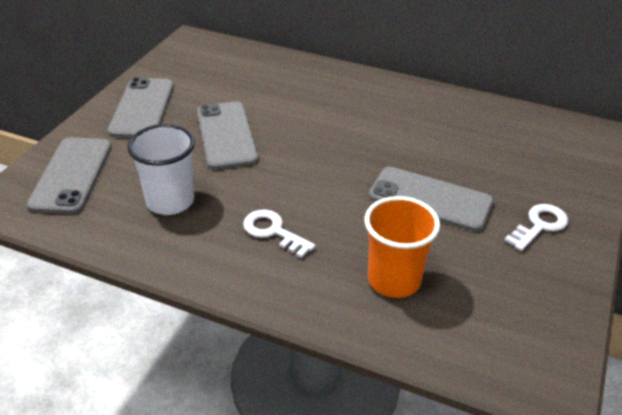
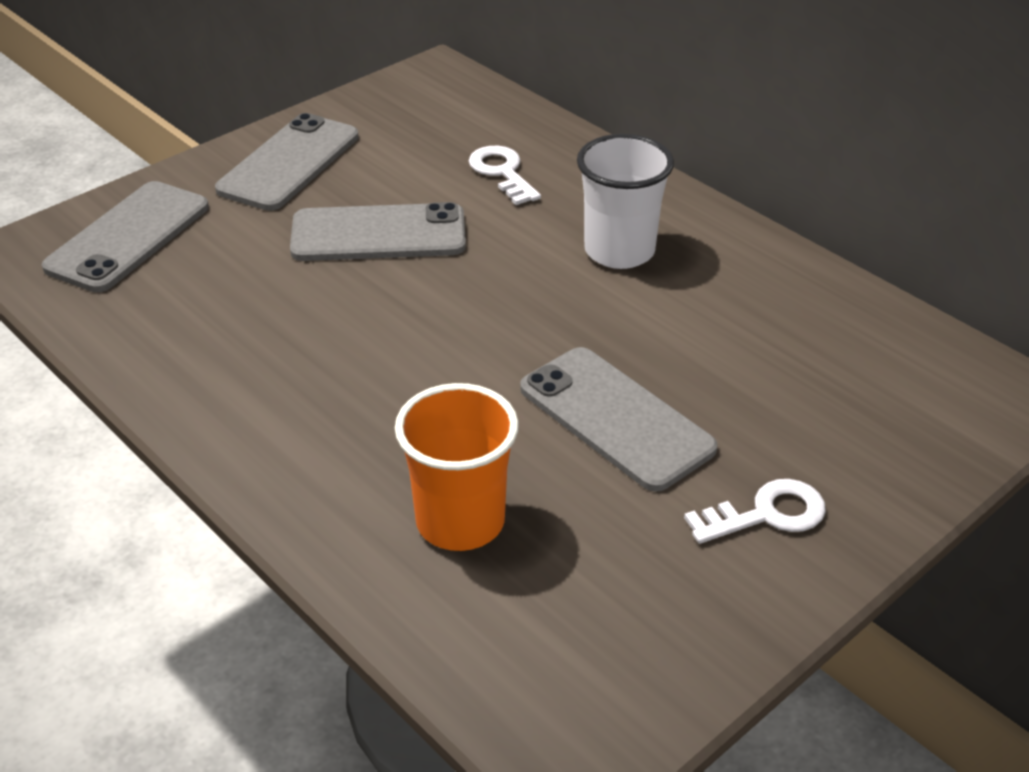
camera: 25 degrees right, 0 degrees up
(170, 201) = (230, 311): white cup -> white cup (619, 251)
(226, 135) = (378, 234): grey phone -> grey phone turned 75 degrees clockwise
(273, 231) = (339, 396): white key -> white key (502, 173)

